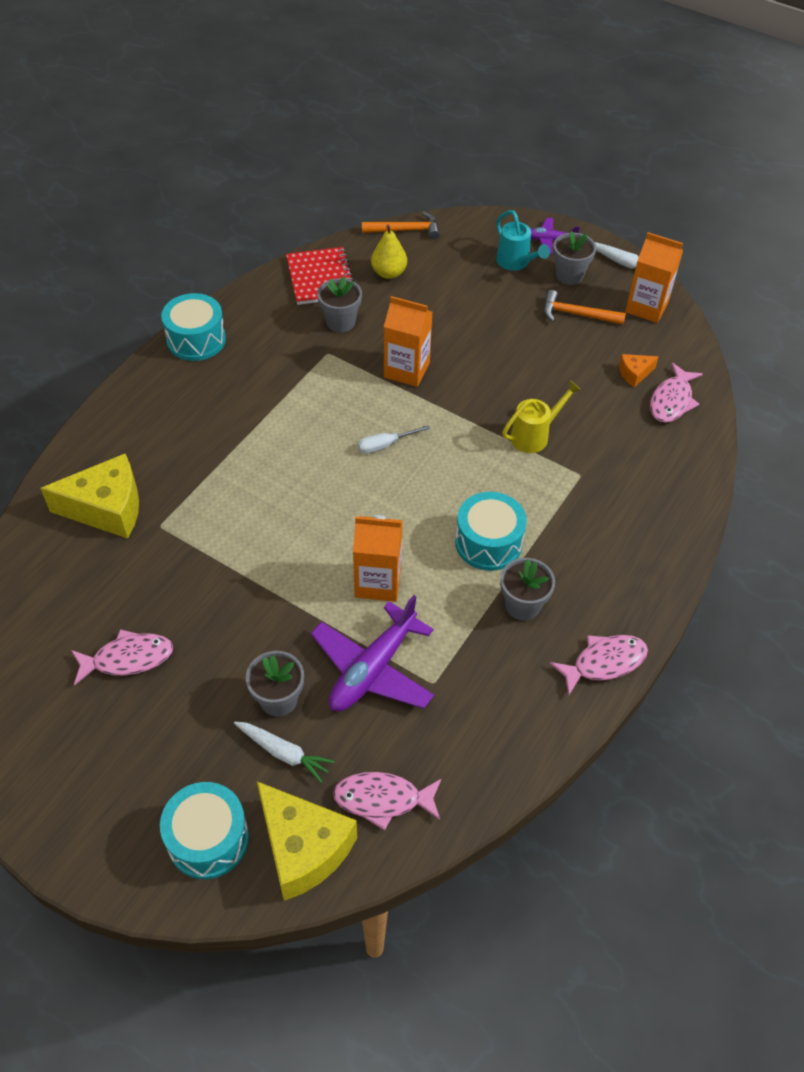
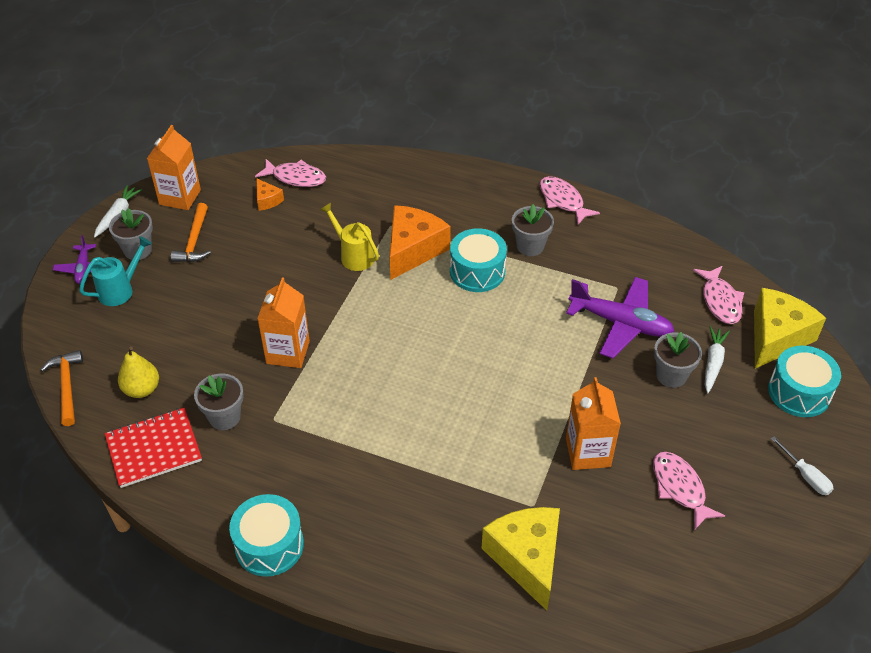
camera: 100 degrees left, 5 degrees down
(378, 582) = (539, 333): orange carton -> orange carton (588, 452)
(385, 445) = (388, 353): white screwdriver -> white screwdriver (806, 476)
(535, 489) = (413, 250): none -> orange cheese

